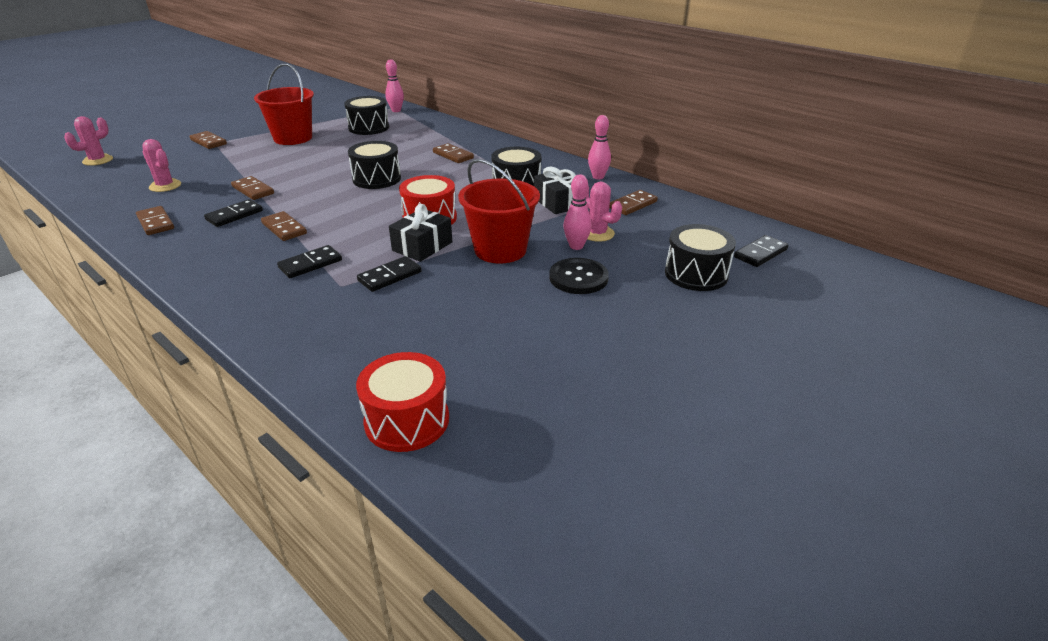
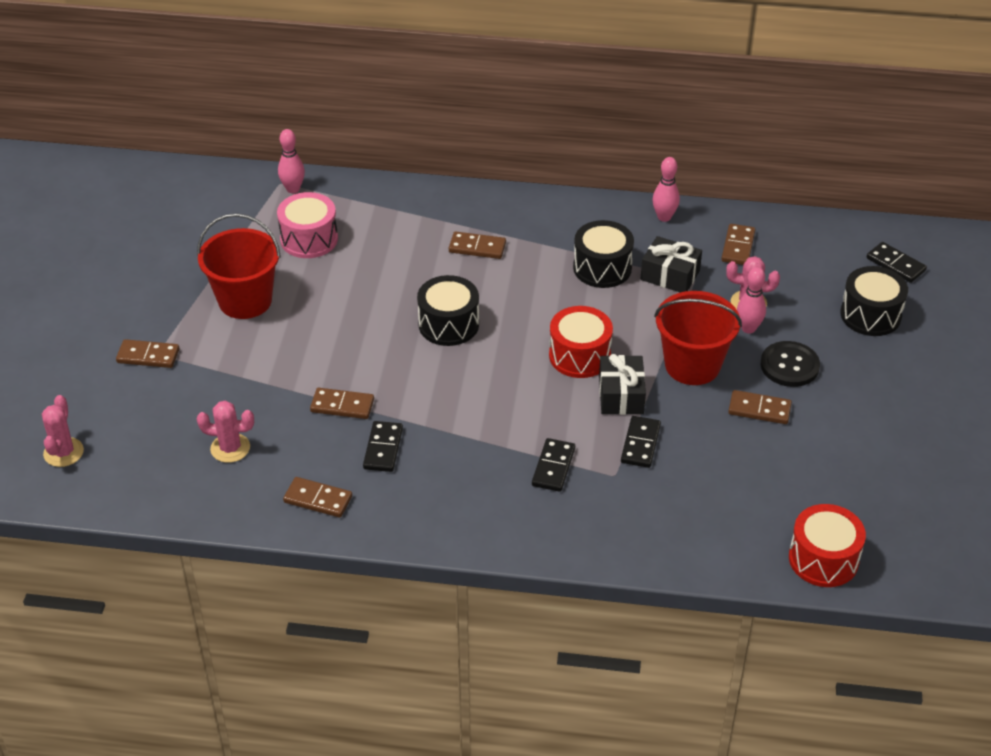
camera: 35 degrees left, 10 degrees up
(284, 228) = (462, 439): brown domino -> brown domino (759, 409)
(369, 128) = (309, 239): black drum -> pink drum
(760, 253) = (895, 264): black domino -> black domino turned 60 degrees counterclockwise

